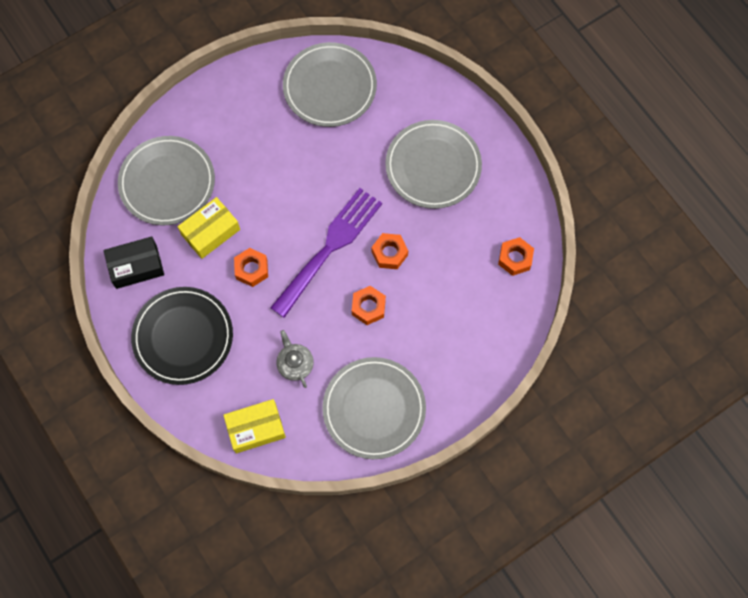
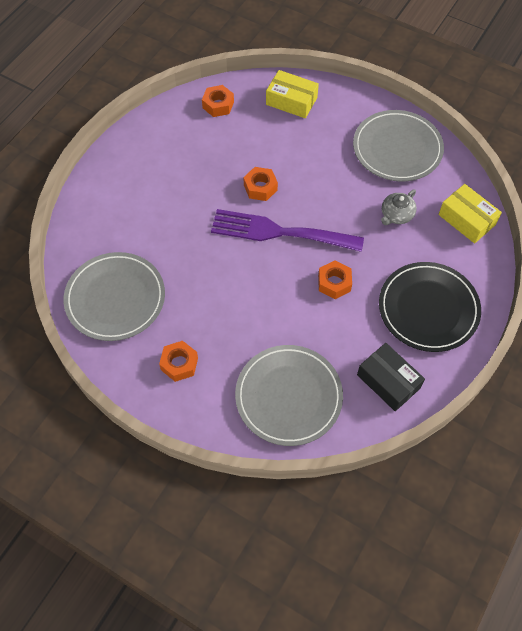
camera: 115 degrees left, 10 degrees down
(210, 232) = (318, 333): yellow box -> yellow box (291, 101)
(368, 307) = (316, 184): orange nut -> orange nut (179, 364)
(433, 166) = (161, 187): grey plate -> none

